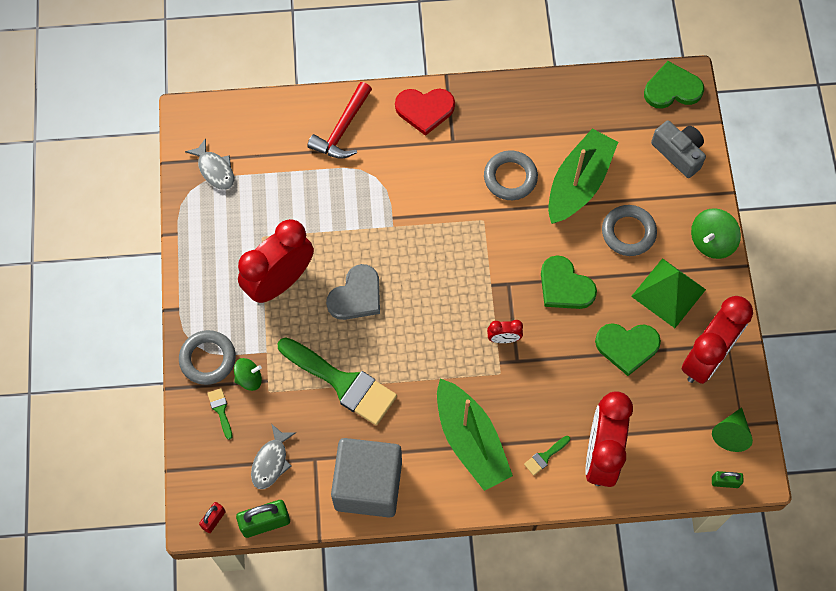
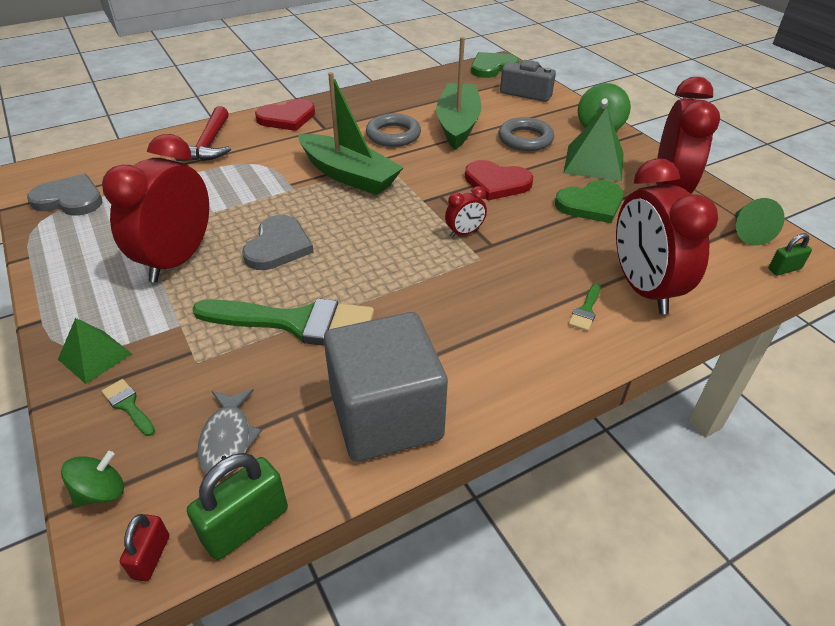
camera: 25 degrees left, 25 degrees down
(208, 359) = (95, 356): grey ring -> green pyramid
(215, 170) = (70, 199): grey fish -> grey heart
(249, 378) = (163, 358): green spinning top -> green spinning top (101, 492)
(470, 440) = (490, 325): green boat -> green boat (349, 175)
(565, 286) = (496, 183): green heart -> red heart

